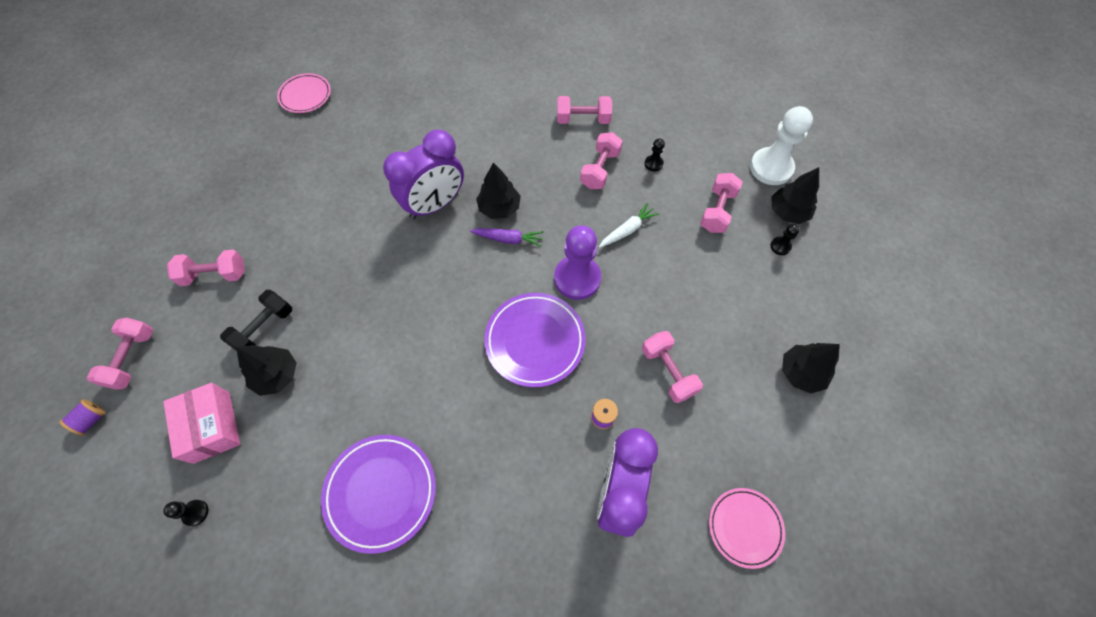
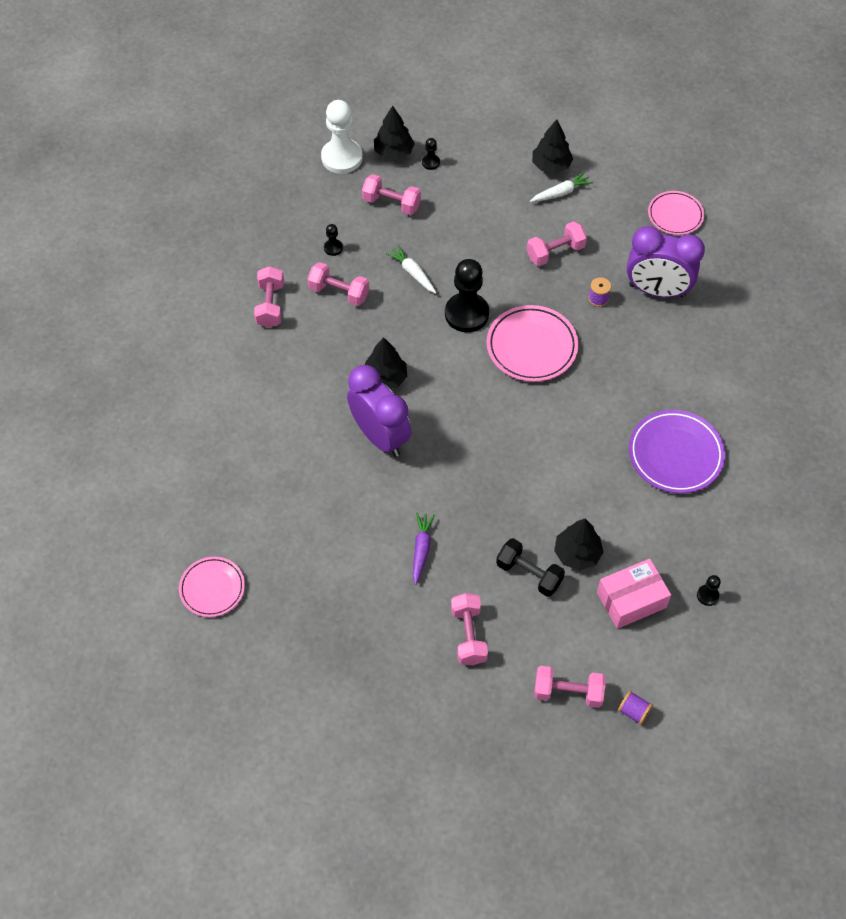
camera: 90 degrees left, 5 degrees down
(508, 239) = (423, 369): purple carrot -> purple carrot (421, 549)
(535, 341) = (531, 346): purple plate -> pink plate
(577, 278) = (466, 314): purple pawn -> black pawn
(759, 382) = (561, 193): none -> white carrot

